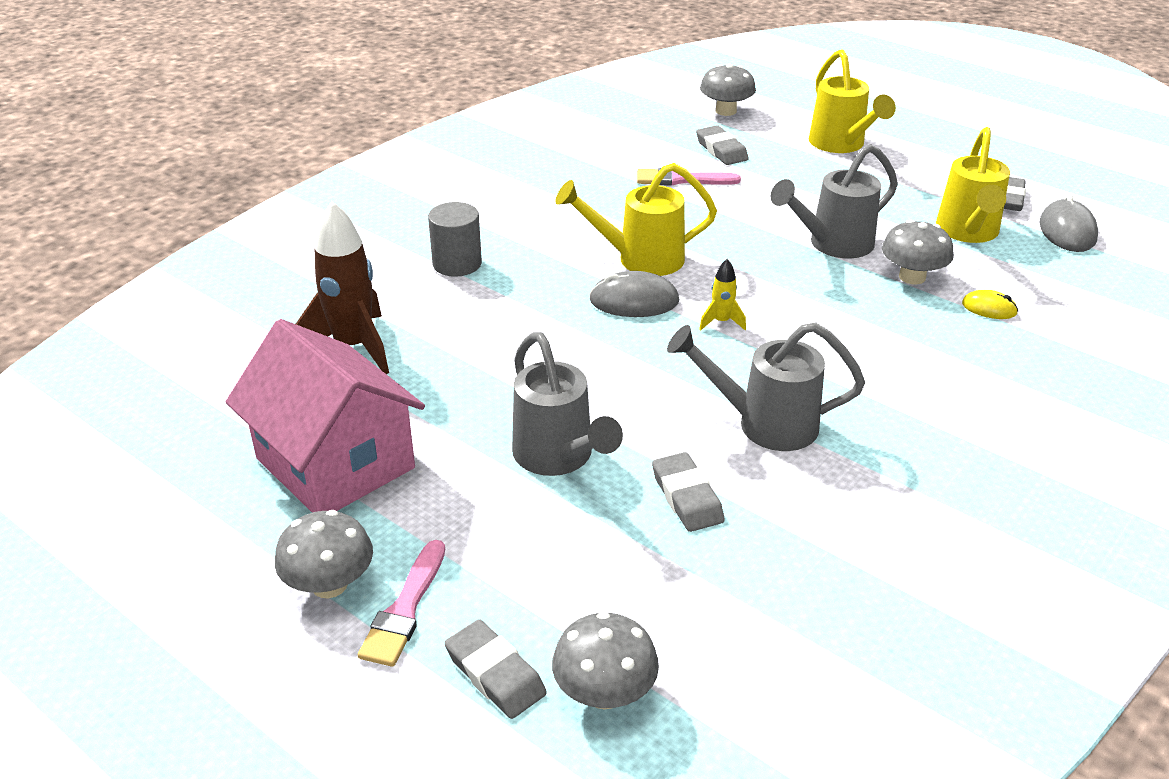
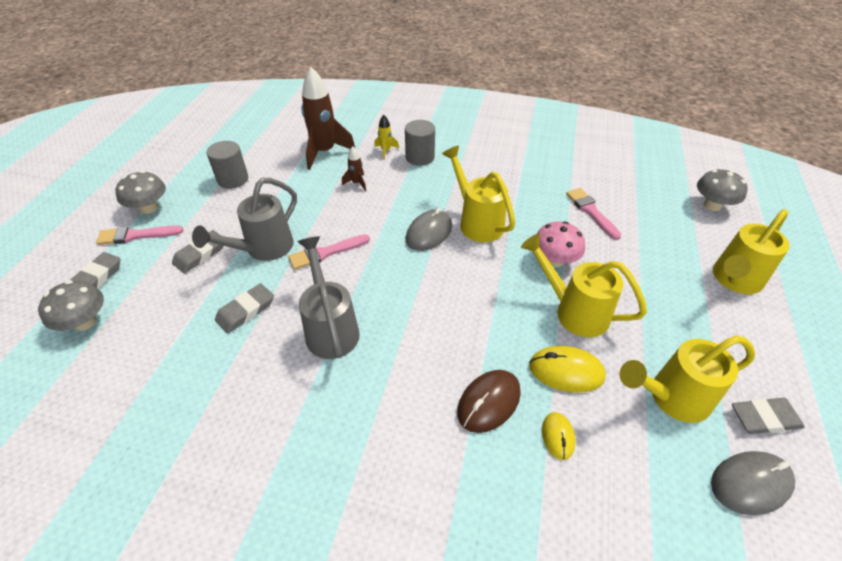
camera: 65 degrees right, 10 degrees up
(335, 463) = (233, 179): pink house -> grey cylinder
(469, 334) = (357, 183): none -> brown rocket
(612, 398) = (326, 253): none -> pink brush
(634, 301) = (429, 233): grey mouse -> grey mouse turned 60 degrees clockwise
(721, 150) = (652, 218): grey eraser -> grey eraser (200, 254)
(721, 322) = (431, 278): yellow rocket -> yellow rocket (385, 151)
(747, 230) = (554, 260): none -> pink mushroom
(833, 244) = (574, 311): grey watering can -> yellow watering can
(912, 277) = (566, 371): grey mushroom -> yellow mouse
(932, 336) = (489, 402): none -> brown mouse

